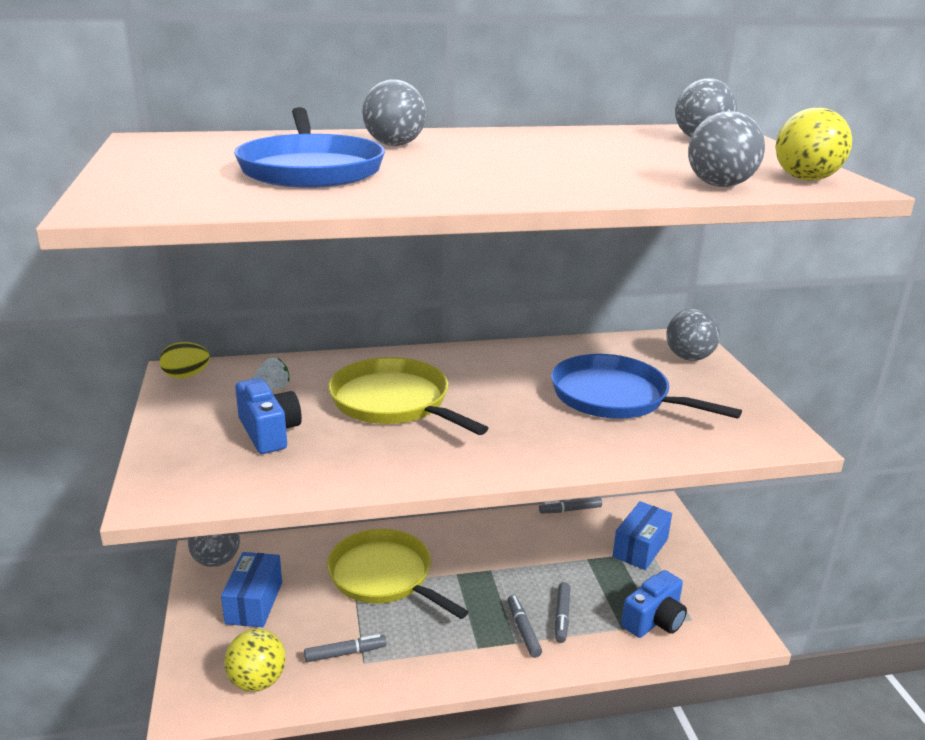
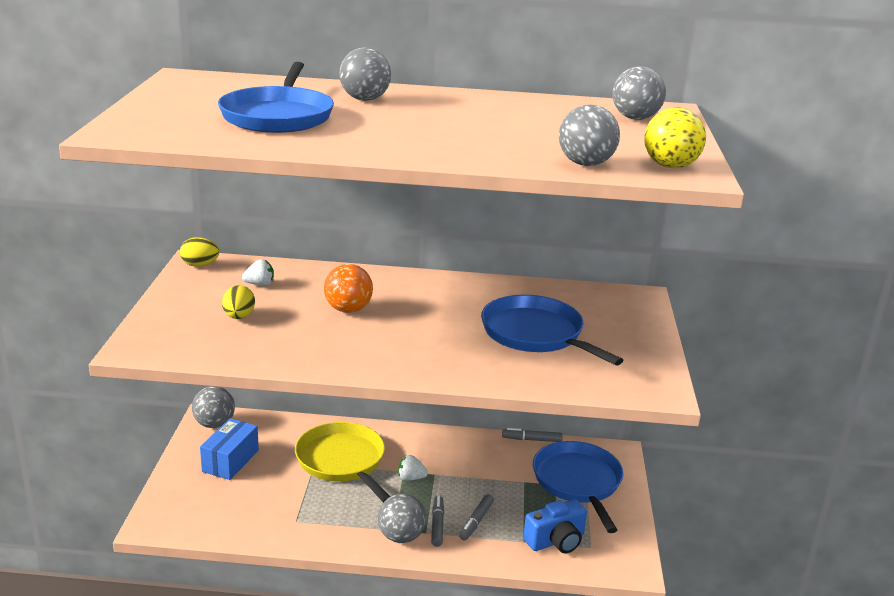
camera: 15 degrees right, 0 degrees up
(257, 681) = (209, 516): yellow ball -> none
(269, 432) = (239, 317): blue camera -> yellow egg
(345, 653) = (285, 511): grey marker -> none
(394, 402) = (348, 310): yellow pan -> orange ball
(468, 580) = (411, 478): none -> white strawberry
(640, 548) = (578, 482): blue box -> blue pan
(689, 358) = (630, 312): grey ball -> grey ball (401, 537)

